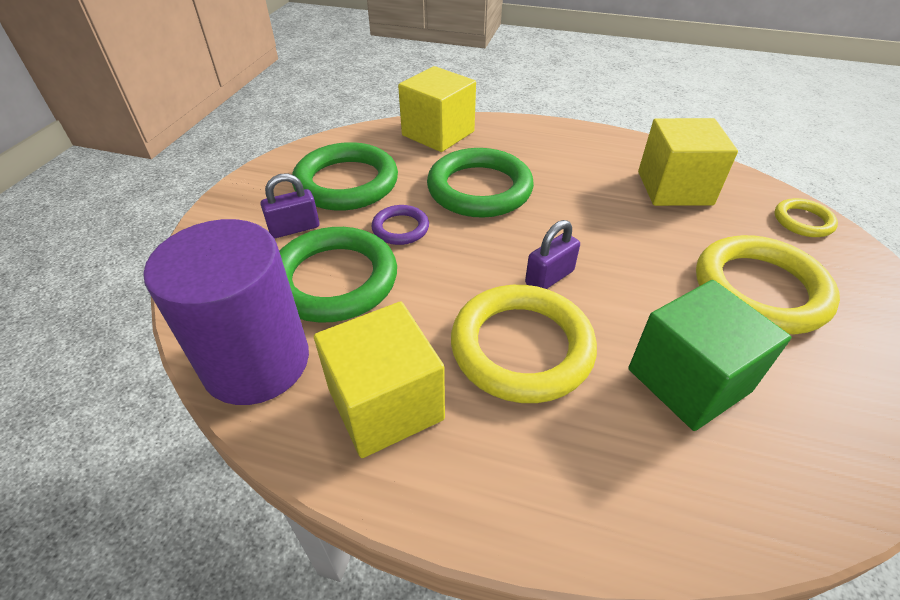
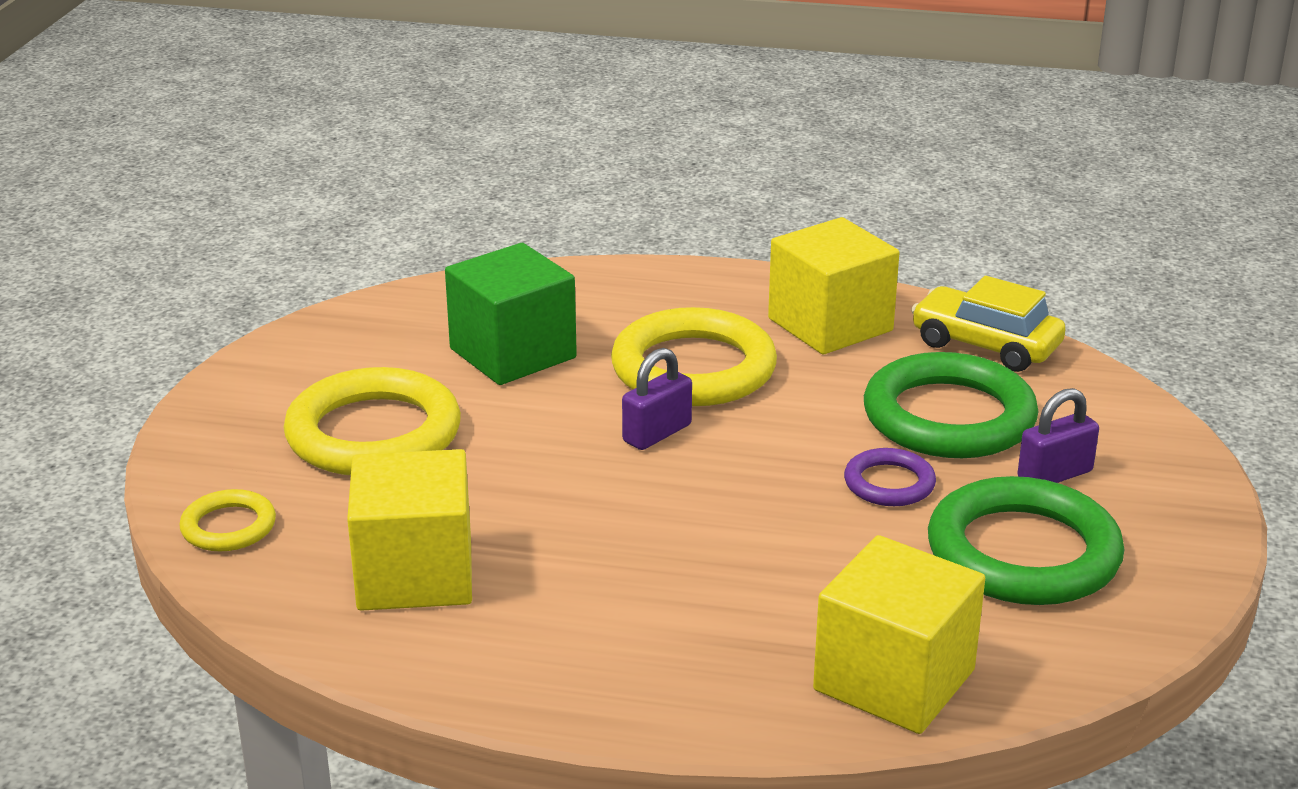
camera: 175 degrees right, 15 degrees down
(256, 362) = (985, 345): purple cylinder -> yellow car
(479, 189) = (776, 554): green ring -> none

